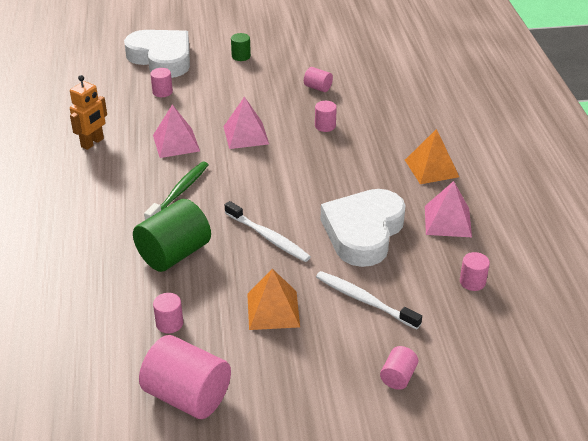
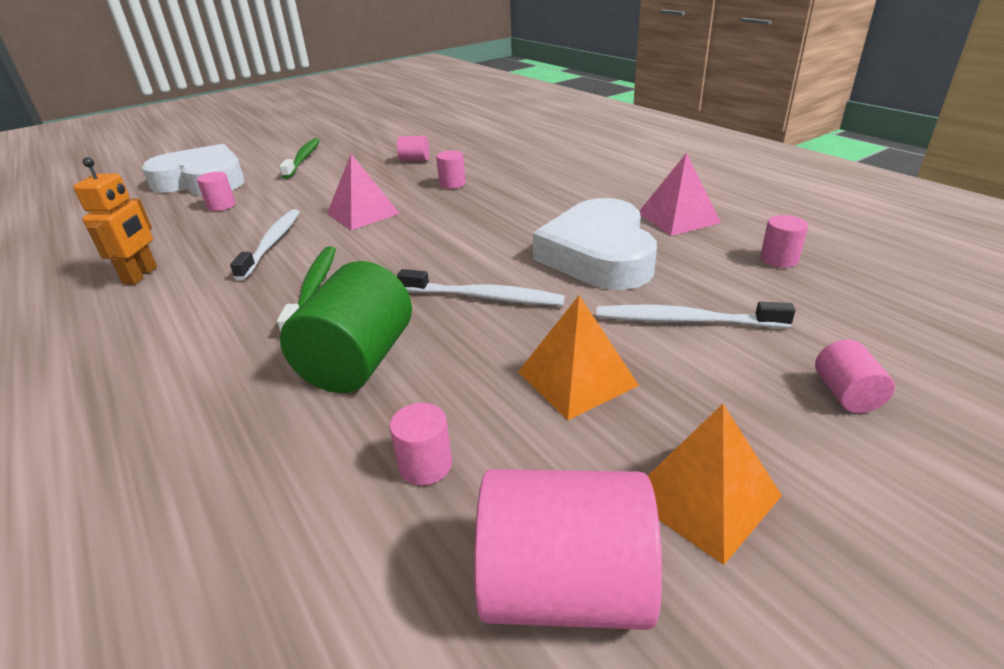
camera: 25 degrees left, 5 degrees down
(176, 143) = (272, 243): pink pyramid -> white toothbrush
(241, 56) = (303, 159): green cylinder -> green toothbrush
(431, 168) = (605, 184): orange pyramid -> orange pyramid (702, 496)

